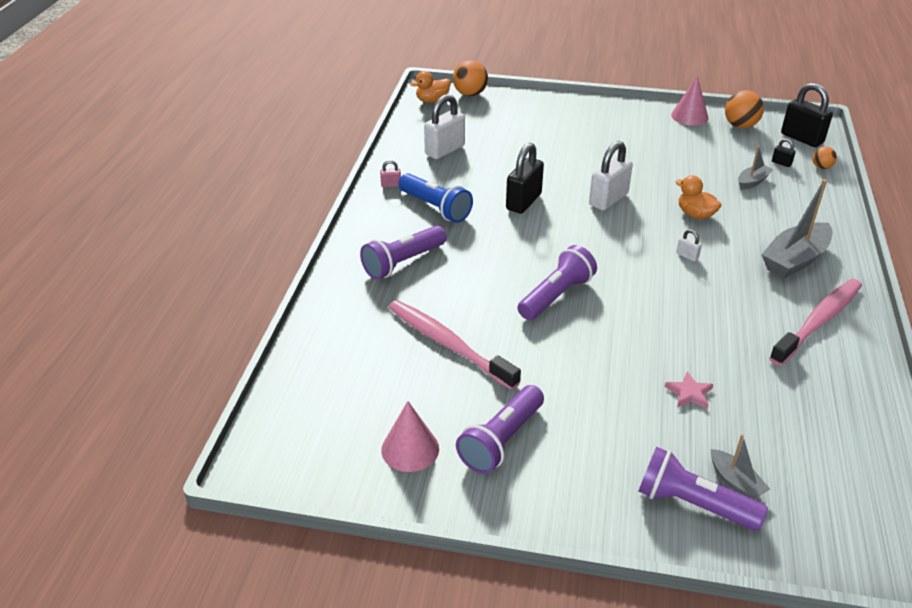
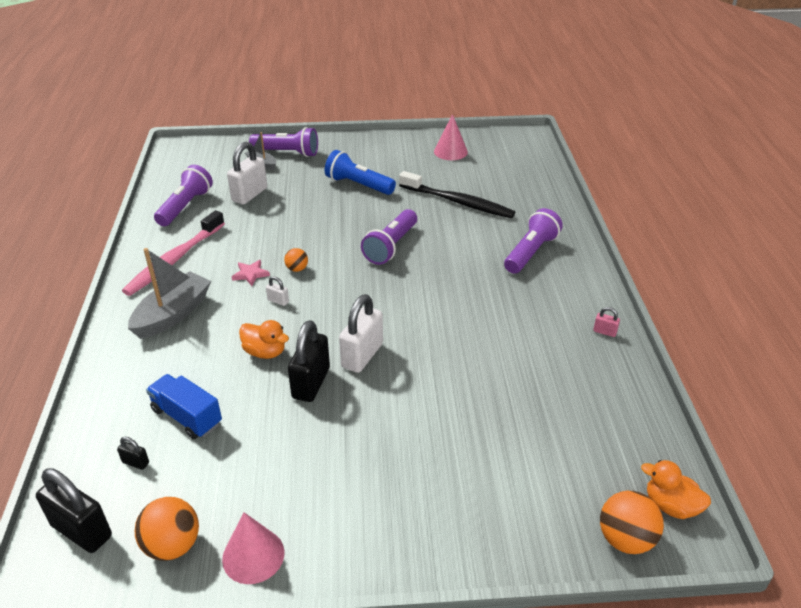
camera: 165 degrees right, 0 degrees up
(391, 185) = (604, 332): pink padlock -> pink padlock turned 45 degrees clockwise
(432, 100) = (671, 505): orange duck -> orange duck turned 105 degrees counterclockwise
(435, 208) = (538, 311): blue flashlight -> blue flashlight (358, 185)
(445, 150) = (582, 397): white padlock -> white padlock (249, 194)
(448, 344) = (458, 202): pink toothbrush -> black toothbrush
(501, 441) = (400, 161): purple flashlight -> purple flashlight (185, 206)
(523, 202) = (453, 335): black padlock -> black padlock (311, 383)
(689, 393) = (285, 199): pink star -> pink star (250, 274)
(752, 182) = (187, 417): grey boat -> blue truck
(821, 167) = (81, 465): orange ball -> orange ball (297, 269)

